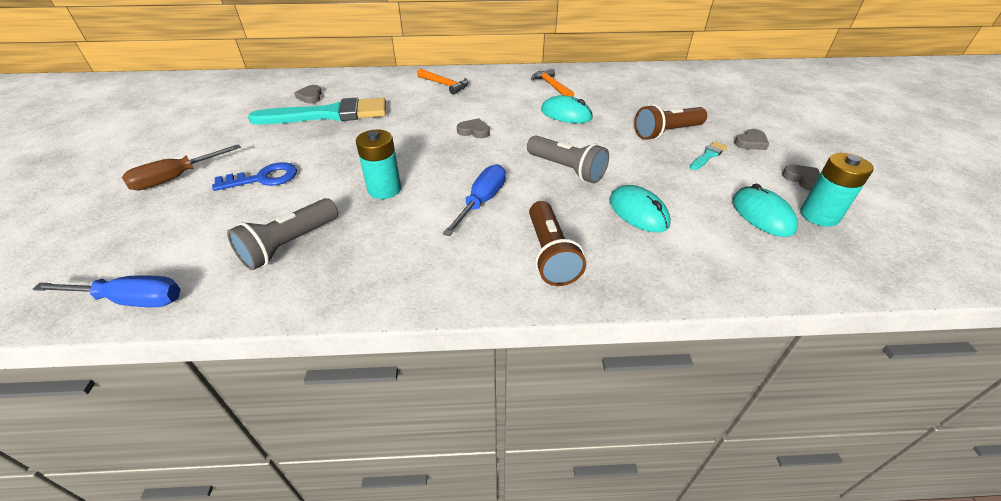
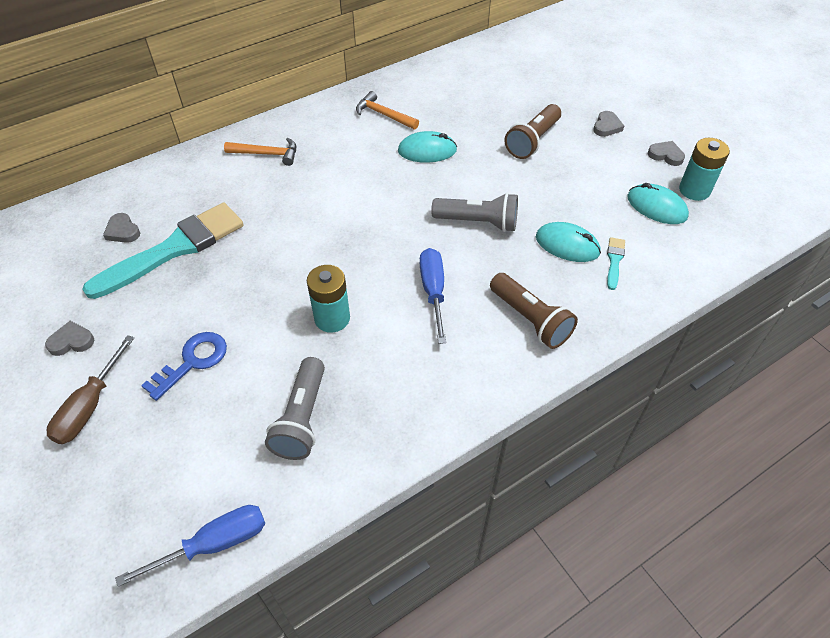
camera: 30 degrees left, 10 degrees up
(474, 131) = (355, 209): grey heart -> grey heart (71, 341)
(708, 155) = (582, 156): turquoise brush -> turquoise brush (614, 261)

